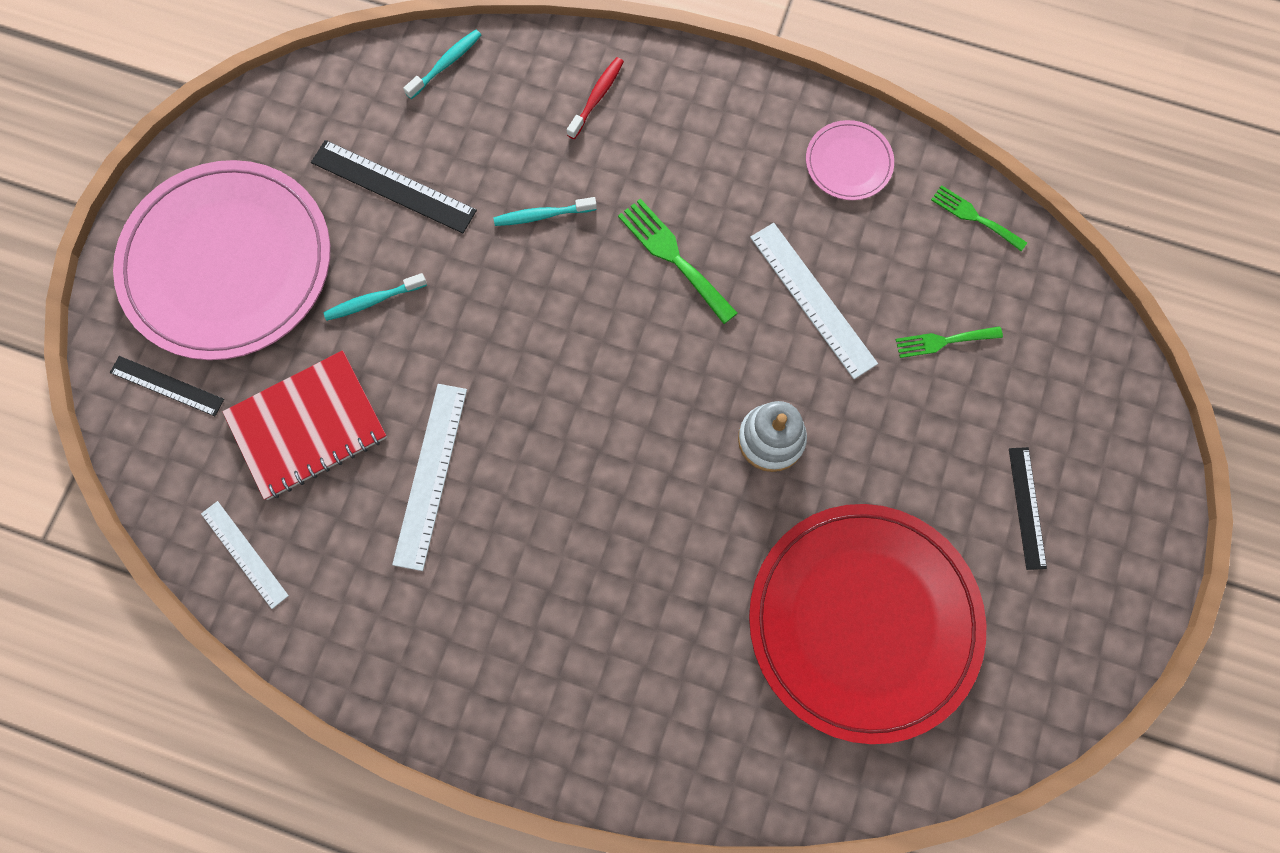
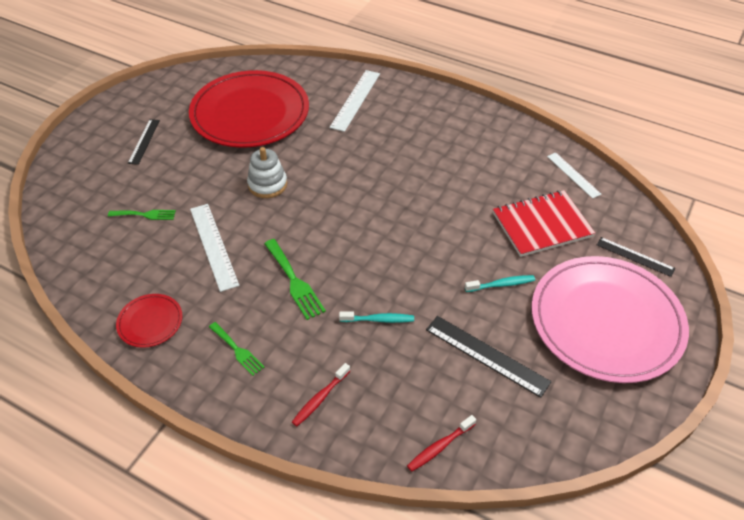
camera: 170 degrees left, 25 degrees down
(431, 475) = (467, 194): white ruler -> white ruler (355, 100)
(446, 64) = (439, 447): turquoise toothbrush -> red toothbrush
(848, 162) = (150, 322): pink plate -> red plate
(974, 217) = (85, 276): green fork -> green fork (237, 350)

